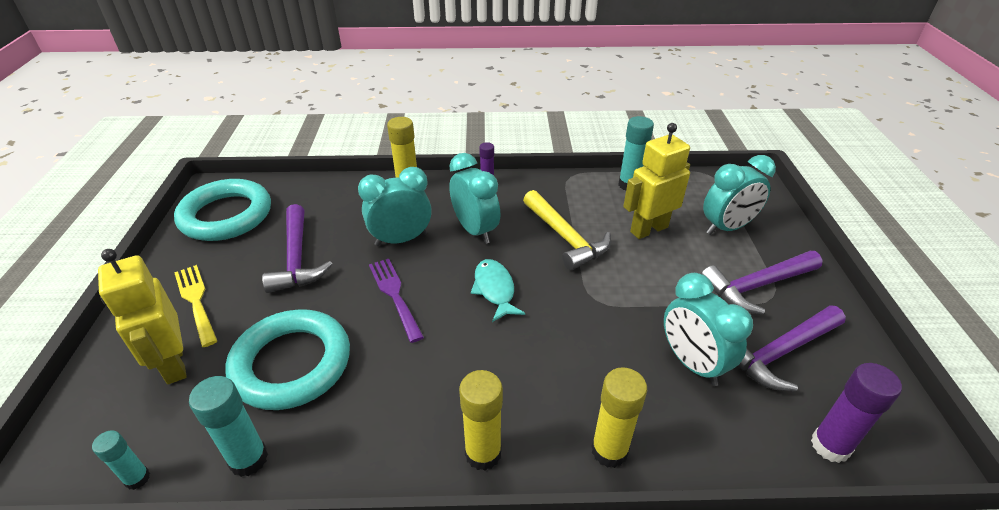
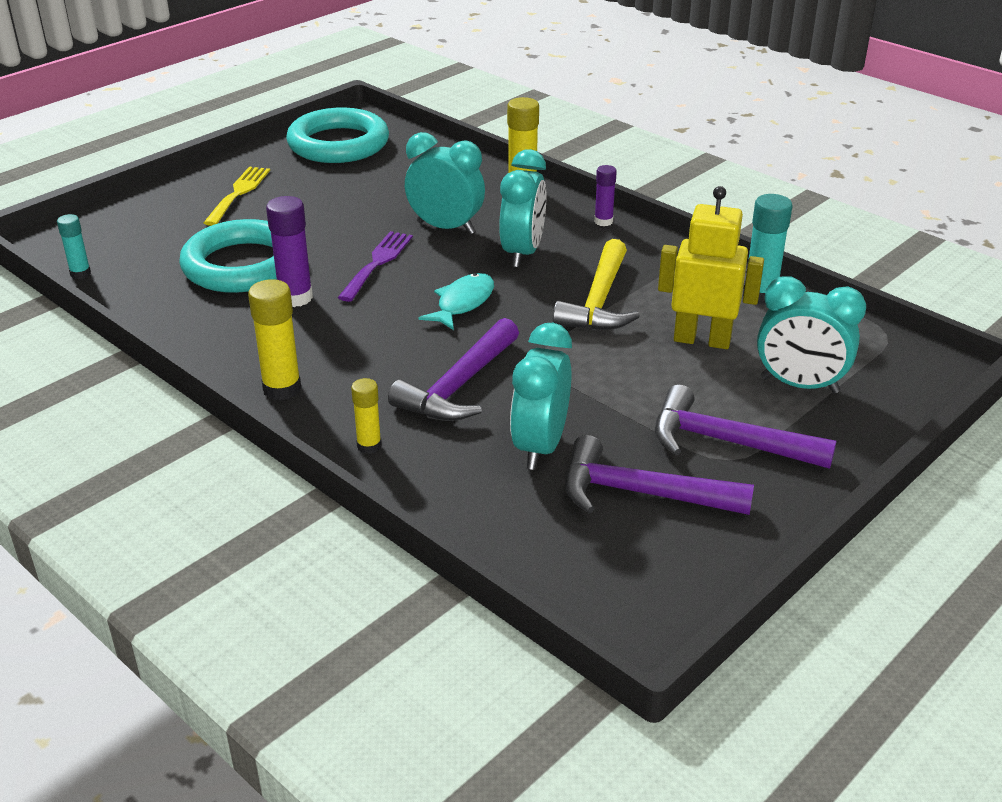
camera: 45 degrees right, 5 degrees down
(173, 364) = (175, 224): yellow robot -> none
(248, 459) = (145, 301): turquoise glue stick -> none
(296, 258) = (344, 200): purple hammer -> purple hammer (459, 386)
(609, 450) = (369, 446): yellow glue stick -> yellow glue stick, size x0.61
(830, 446) = (554, 566): purple glue stick -> purple glue stick (295, 298)

